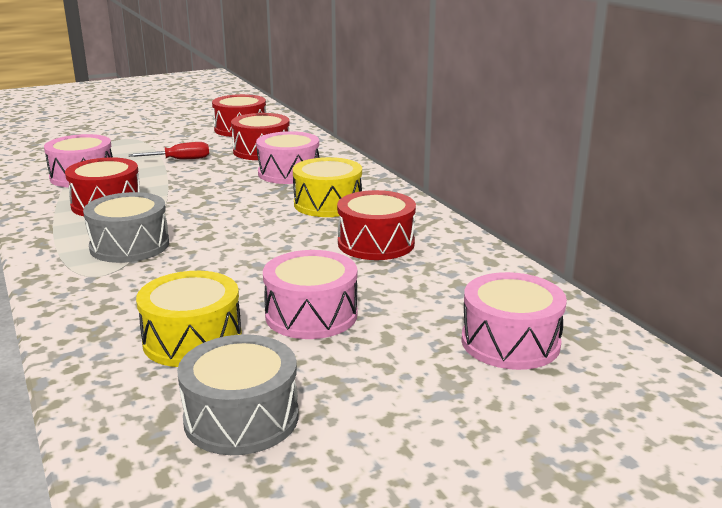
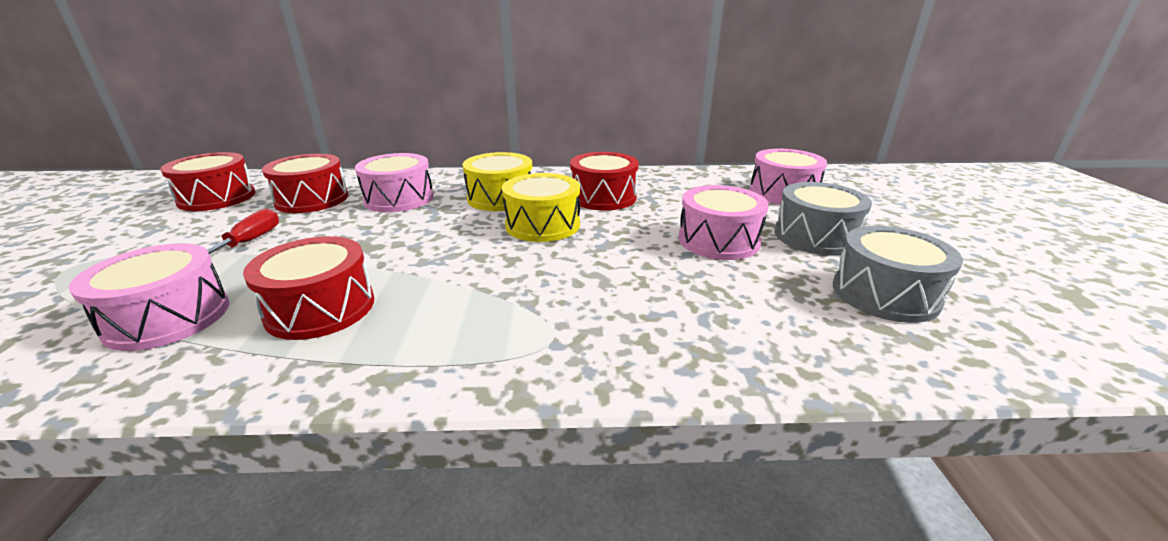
camera: 65 degrees left, 5 degrees up
(130, 245) = (485, 306): grey drum -> grey drum (815, 236)
(192, 340) = (745, 297): yellow drum -> yellow drum (542, 225)

